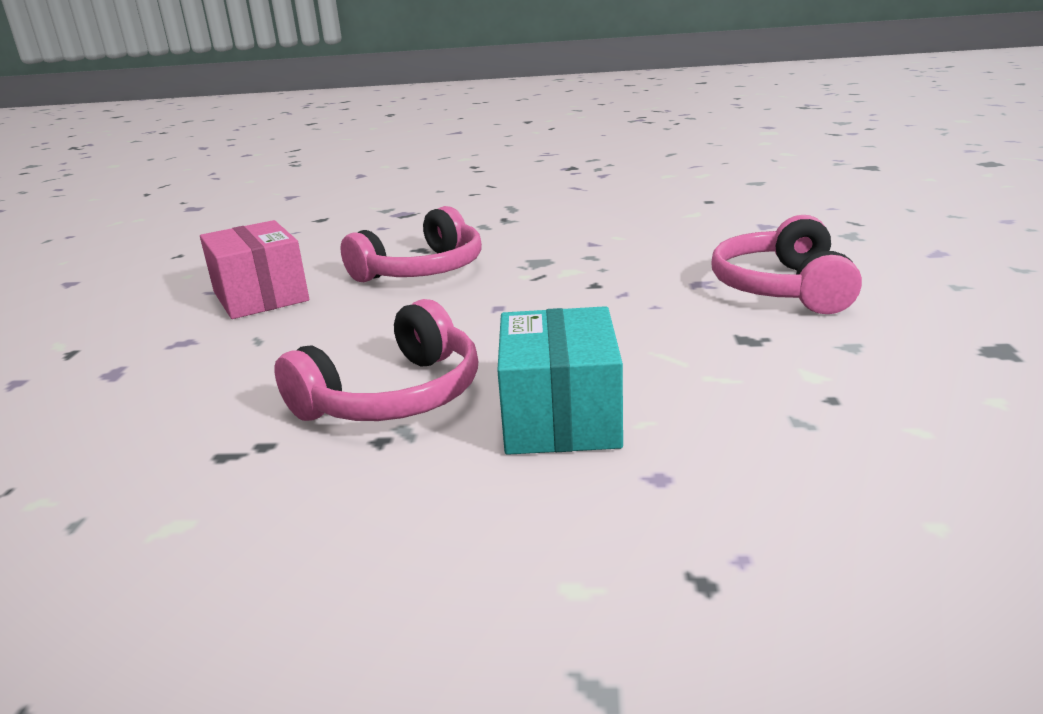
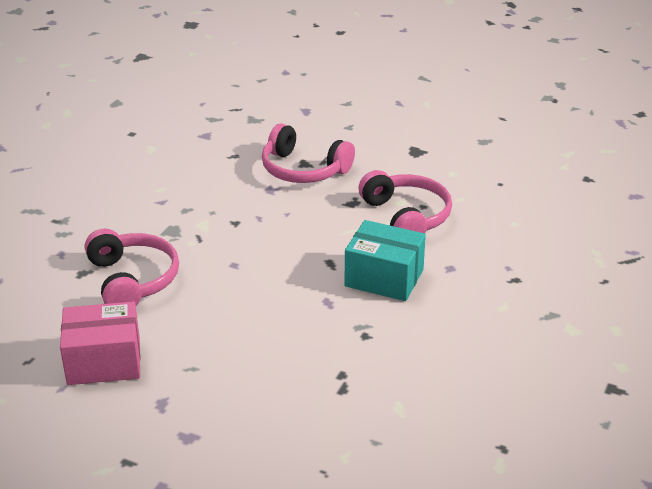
camera: 70 degrees left, 10 degrees up
(393, 396) = (321, 324): pink headphones -> pink headphones (406, 217)

